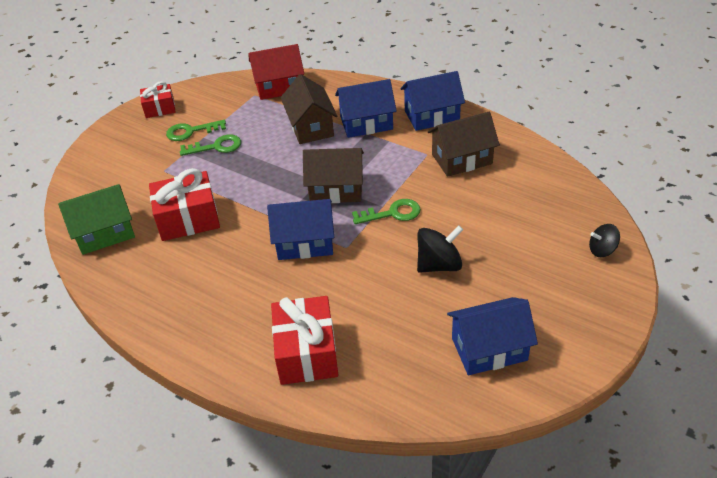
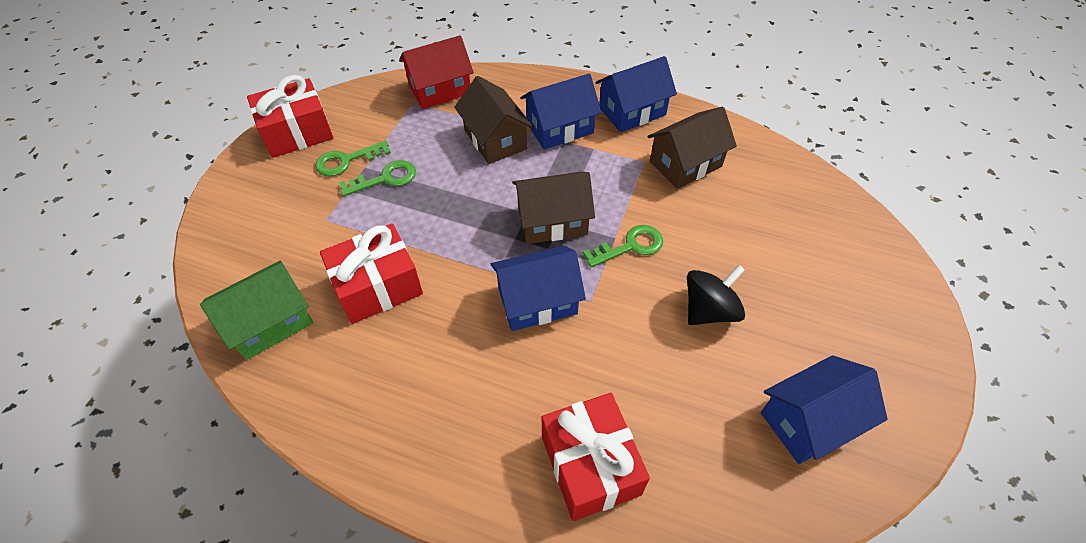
camera: 15 degrees left, 10 degrees up
(160, 108) = (297, 132): red gift -> red gift, size x1.65
(602, 250) = (883, 265): black spinning top -> none

